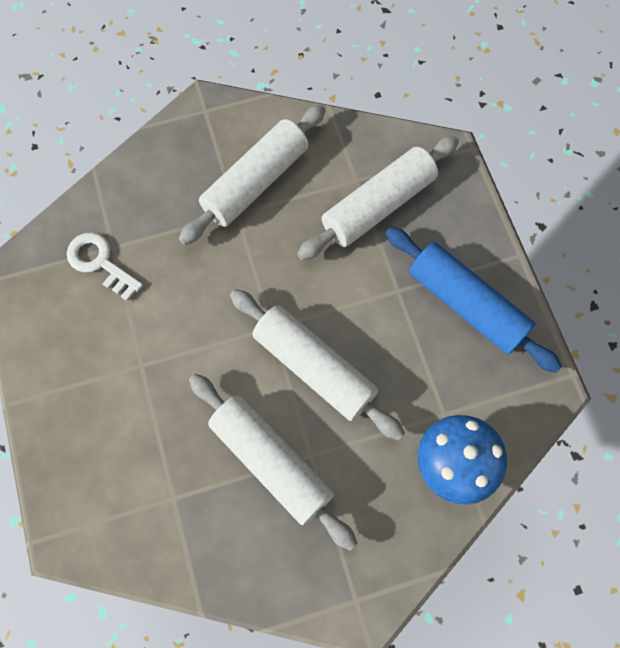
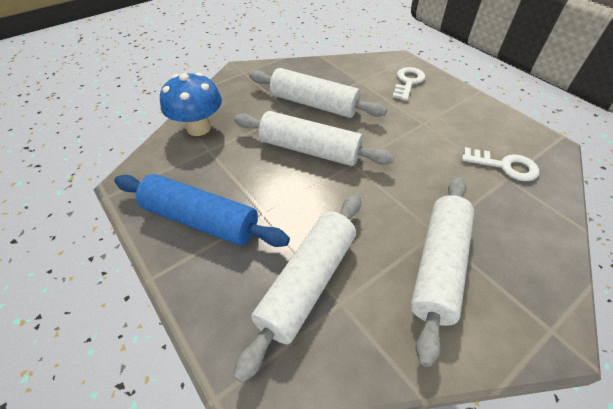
camera: 160 degrees right, 20 degrees down
(99, 466) = (408, 82): none -> white key

